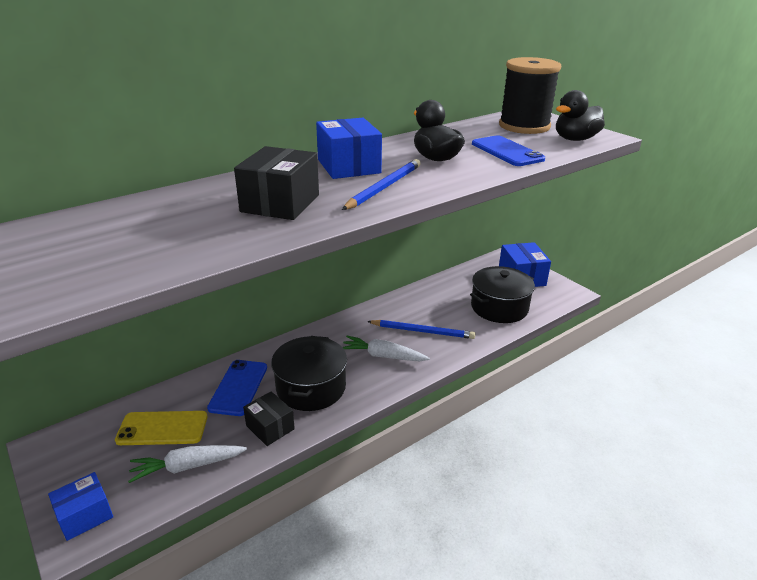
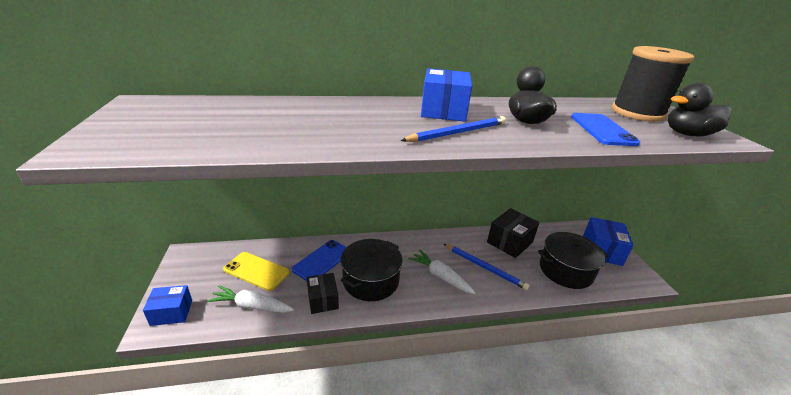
camera: 25 degrees right, 0 degrees up
(280, 203) = (361, 125): black box -> black box (509, 242)

